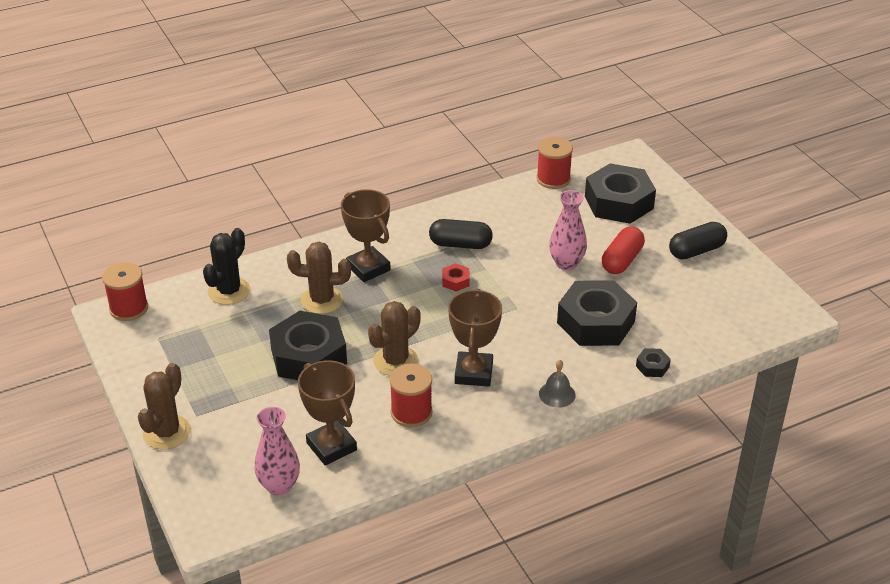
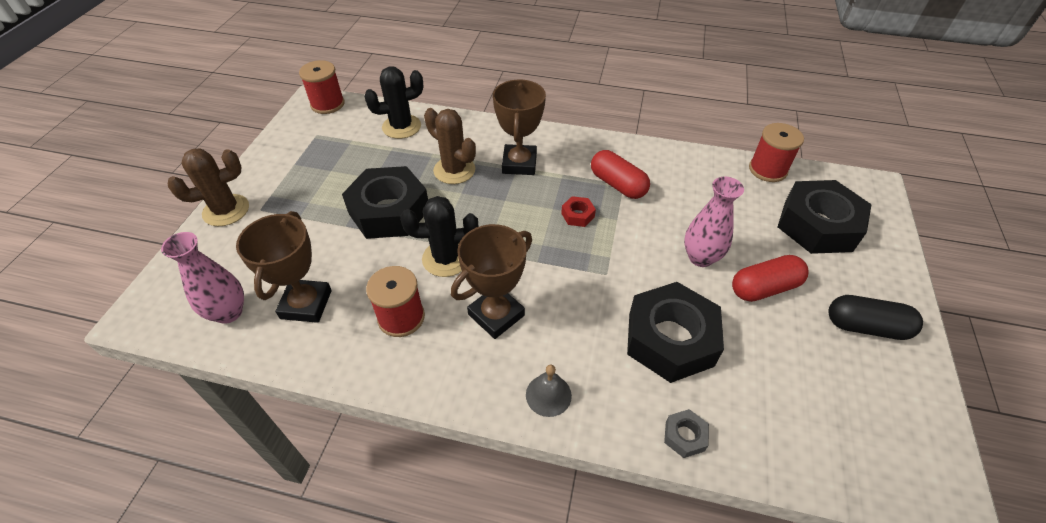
camera: 40 degrees right, 10 degrees up
(395, 361) = (446, 258): brown cactus -> black cactus
(460, 244) = (617, 184): black capsule -> red capsule
(652, 366) = (684, 436): black nut -> grey nut

